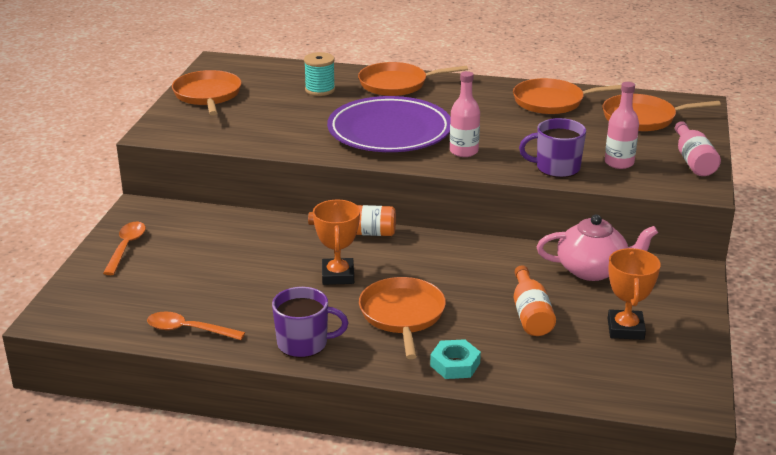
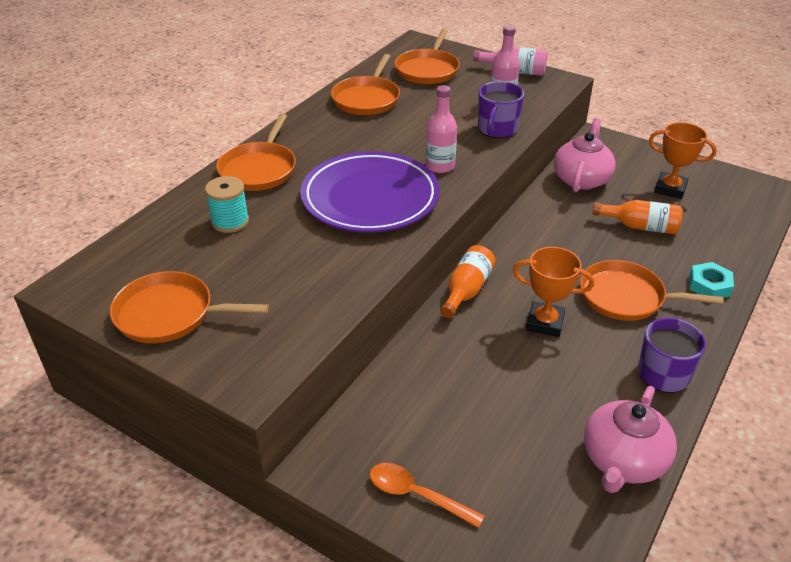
camera: 70 degrees left, 10 degrees up
(188, 330) = (623, 461): orange spoon -> pink teapot

